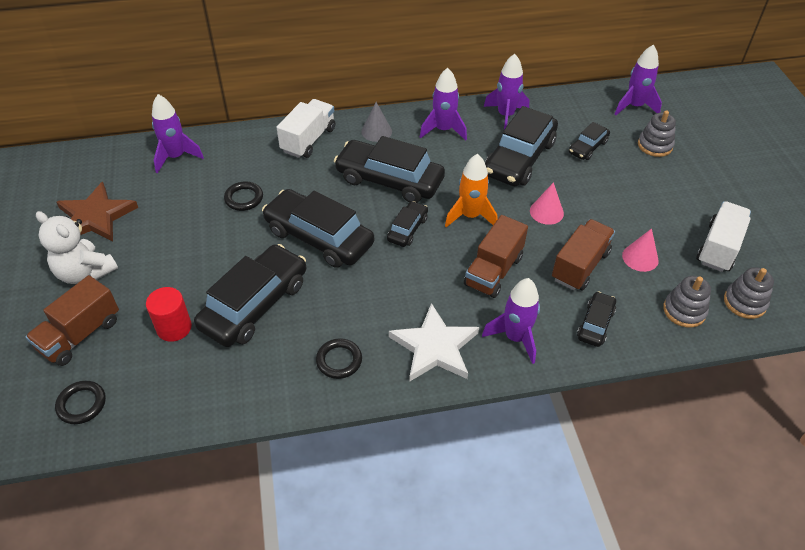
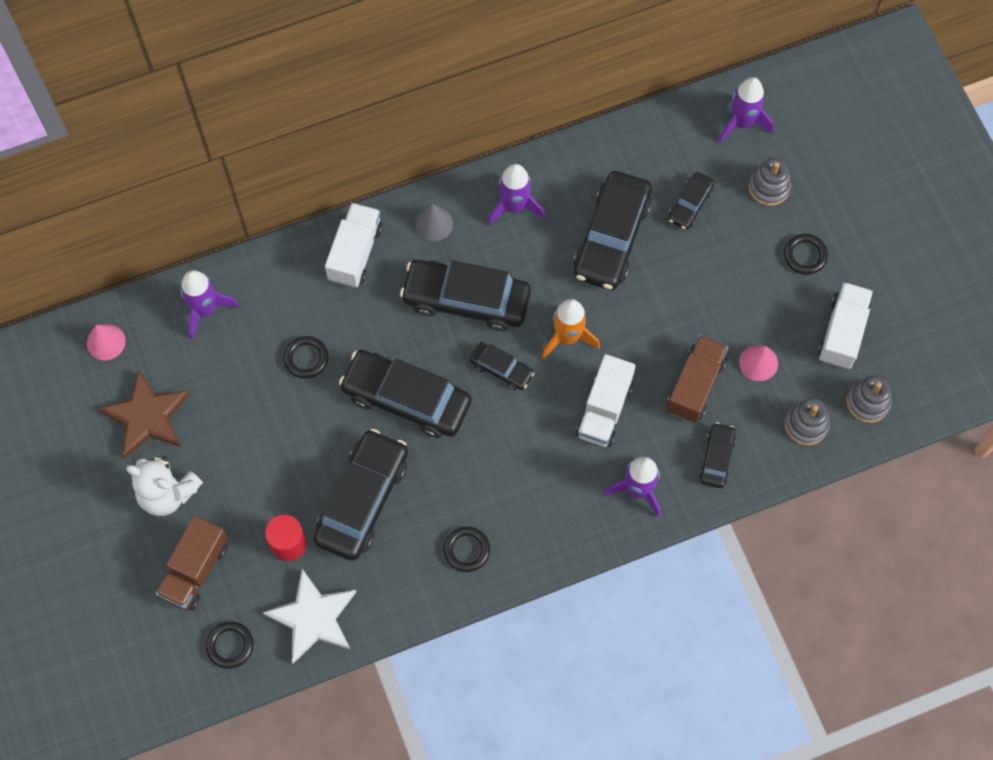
camera: 10 degrees left, 20 degrees up
(407, 229) = (501, 369): black car -> black car turned 105 degrees clockwise
(434, 347) = (558, 516): white star -> white star (313, 618)
(493, 271) = (604, 410): brown truck -> white truck
(505, 116) = (586, 168): purple rocket -> none
(546, 212) = (652, 316): pink cone -> pink cone (106, 342)
(684, 191) = (805, 255): none -> black ring

